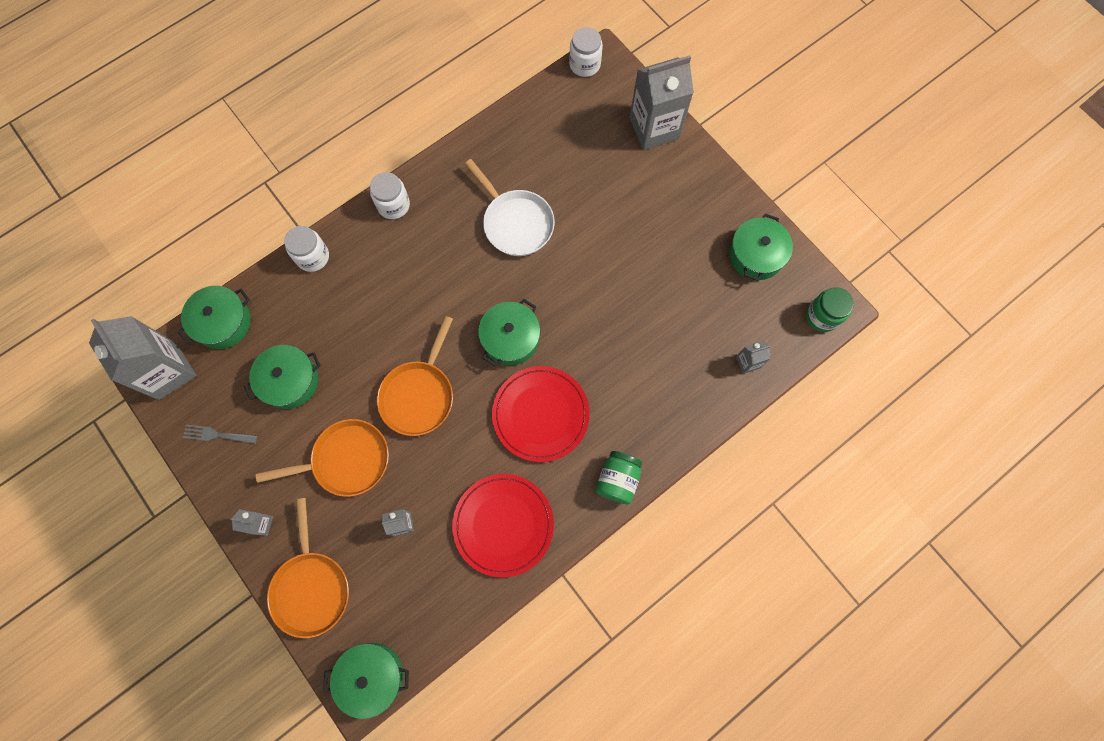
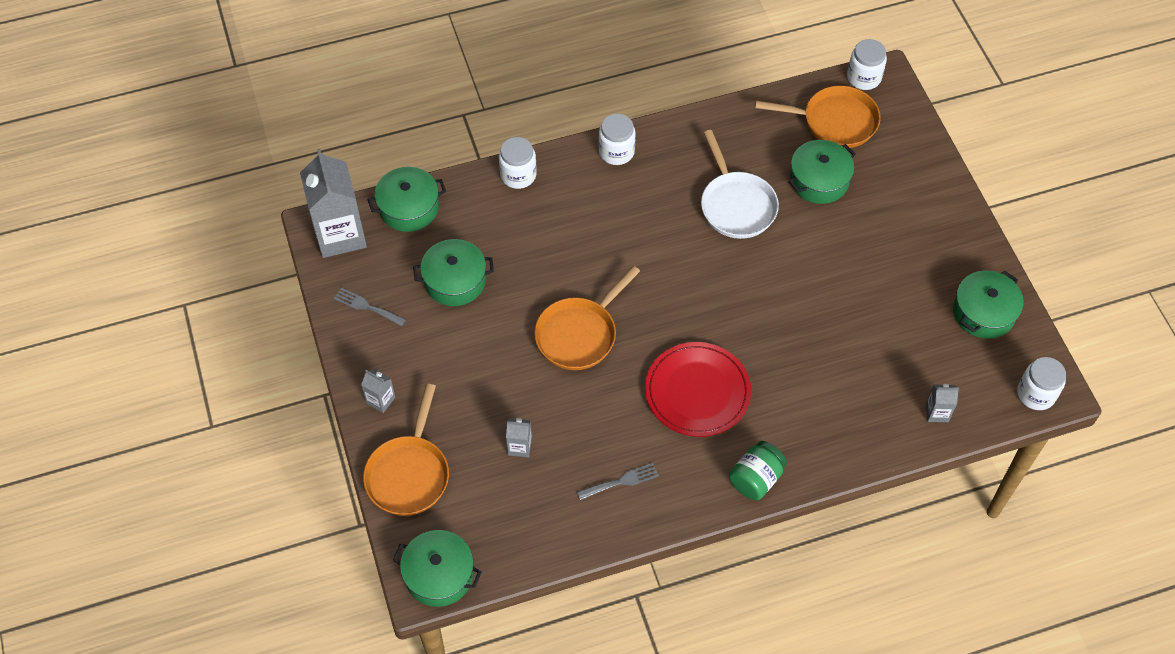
camera: 20 degrees right, 15 degrees down
(346, 460) = (485, 370): orange pan -> orange pan (835, 121)
(503, 525) = (621, 481): red plate -> grey fork
(510, 338) = (692, 311): green pot -> green pot (819, 180)
(654, 128) = (916, 159): grey carton -> none
(822, 316) = (1036, 394): green jar -> white jar

